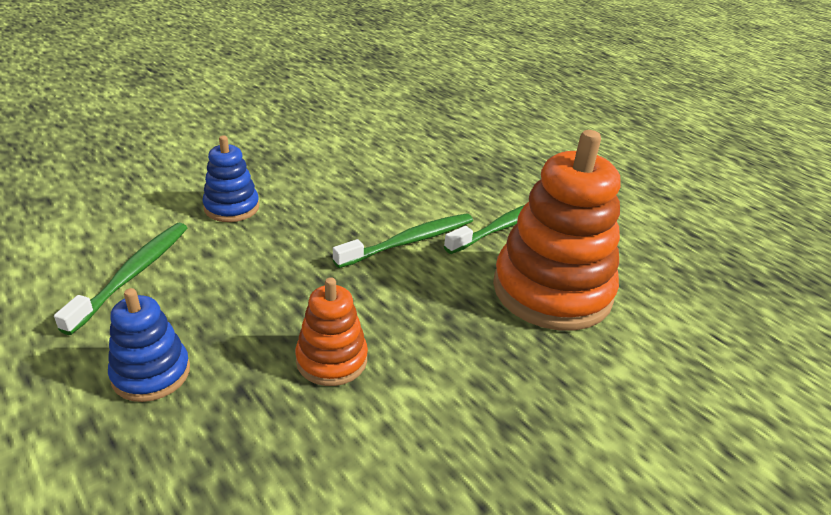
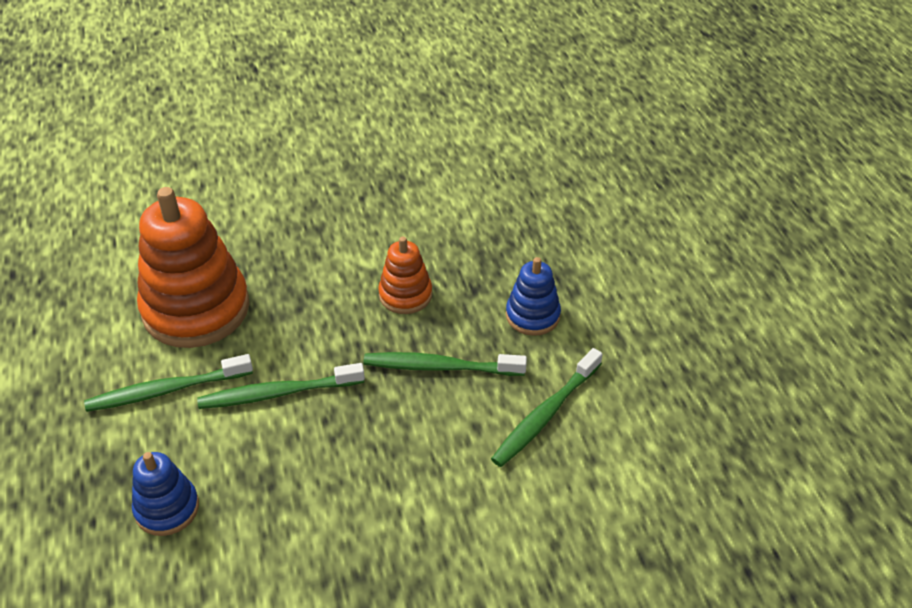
camera: 155 degrees left, 10 degrees up
(231, 207) = (438, 491): blue stacking toy -> blue stacking toy (167, 508)
(259, 292) = (440, 367): none -> green toothbrush

